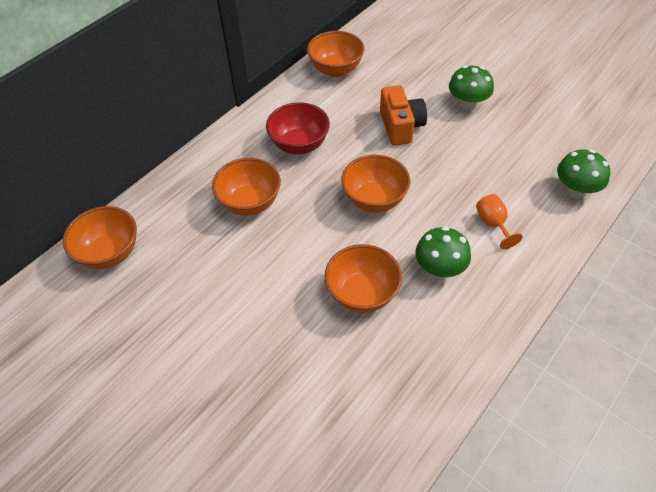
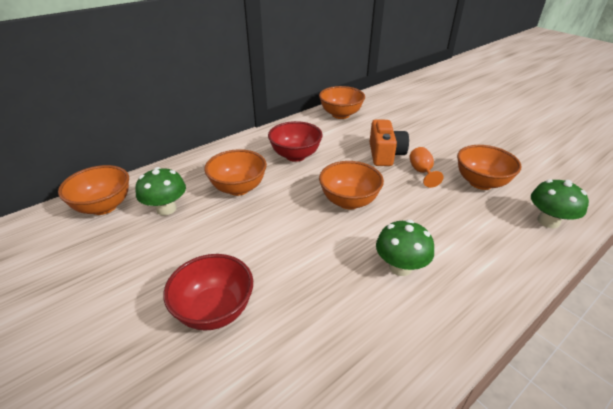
camera: 10 degrees right, 15 degrees down
(278, 346) = (215, 310): none -> red bowl
(362, 294) = (316, 276): orange bowl -> orange bowl (481, 183)
(467, 104) = (446, 147): green mushroom -> green mushroom (166, 209)
(493, 224) = (461, 237): orange goblet -> orange goblet (421, 172)

